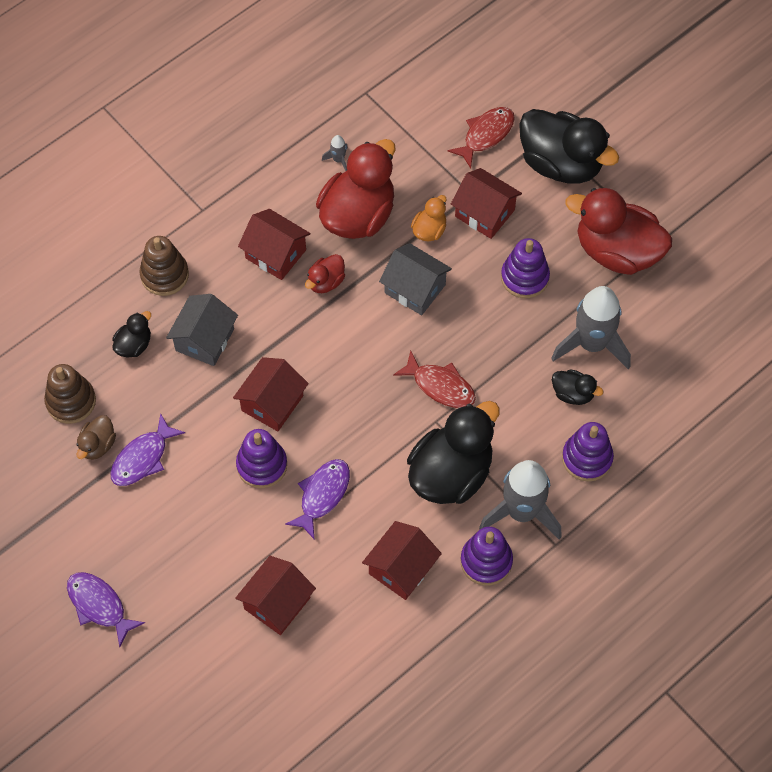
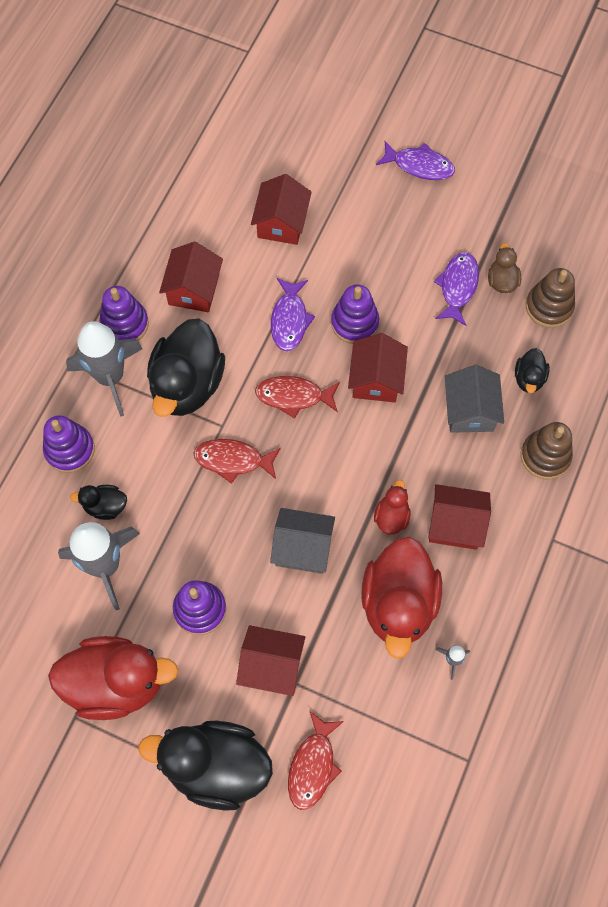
camera: 155 degrees right, 5 degrees up
(356, 420) = (293, 396): none -> red fish
(429, 230) = (319, 619): orange duck -> none

